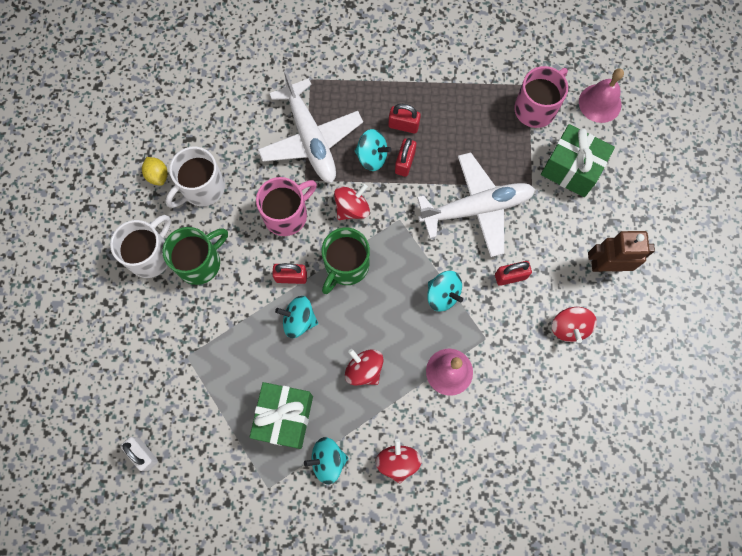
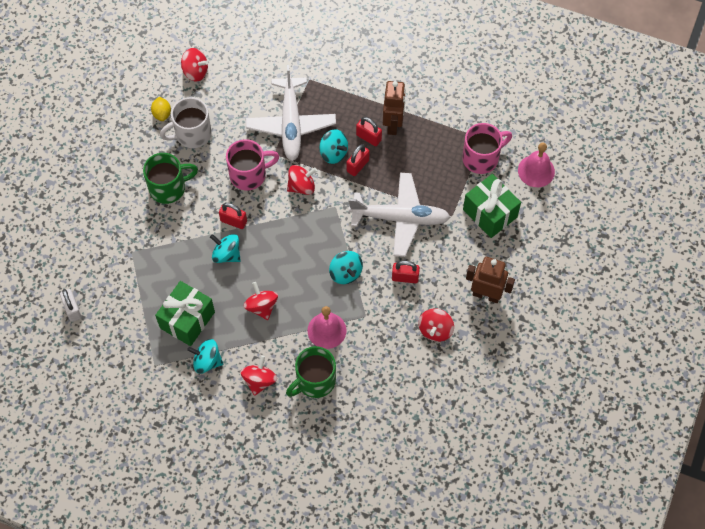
camera: 20 degrees right, 10 degrees down
(151, 255) = (133, 170): white mug -> none
(177, 112) = (195, 72): none -> red spinning top
(346, 266) = (279, 227): green mug -> green mug (314, 381)
(424, 101) = (393, 124): none -> brown robot

